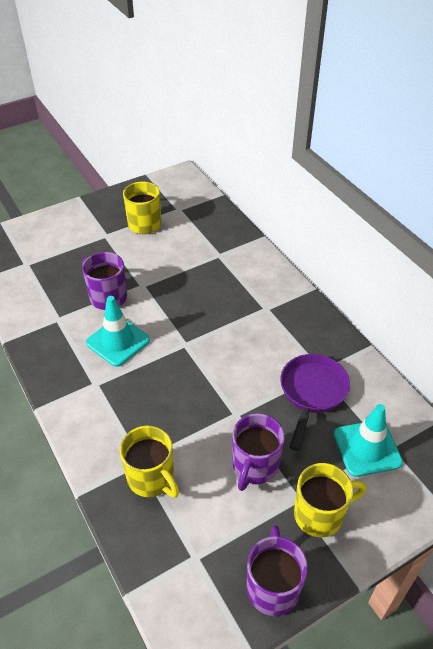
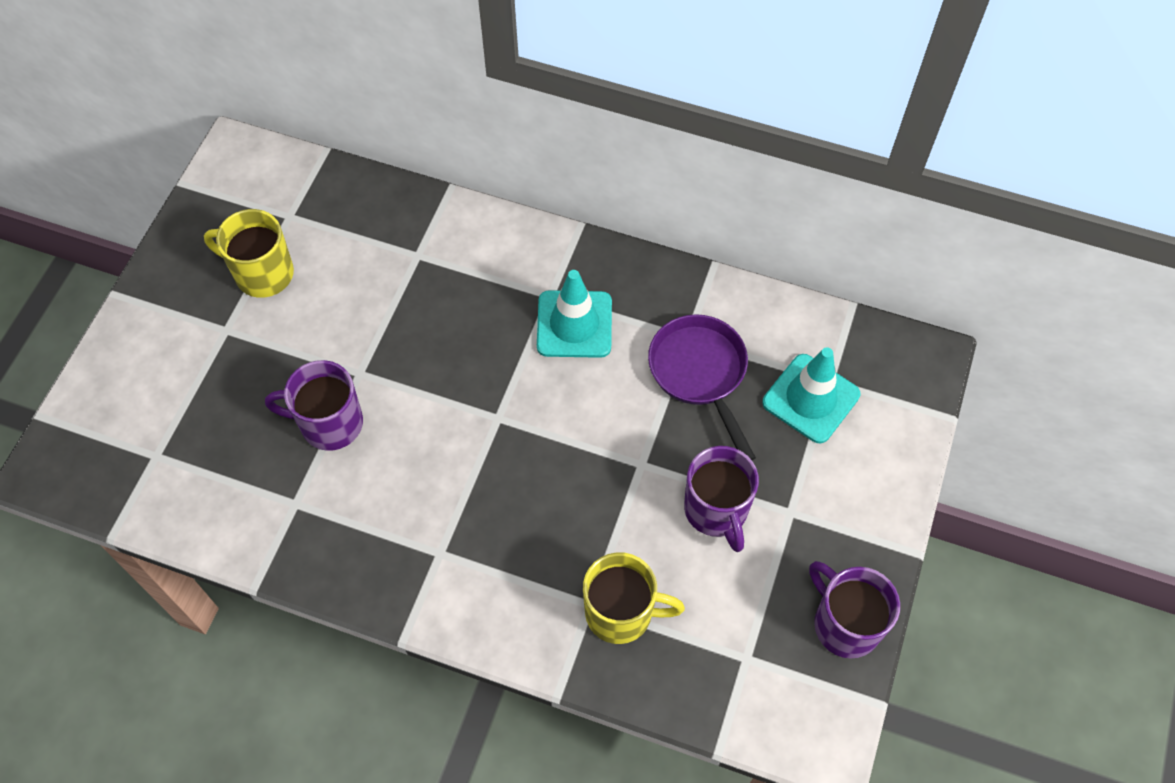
camera: 40 degrees left, 15 degrees up
(118, 341) = (409, 476): turquoise traffic cone -> turquoise traffic cone (574, 324)
(320, 514) = (826, 511): yellow mug -> none

